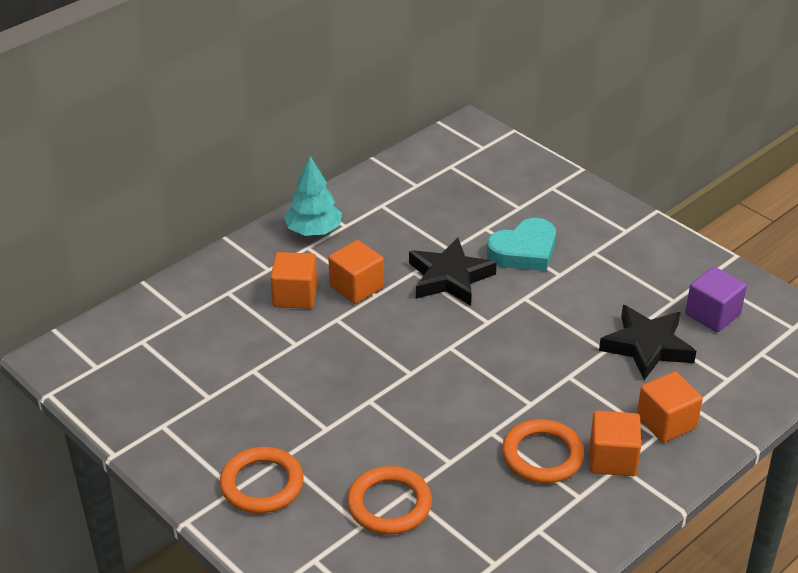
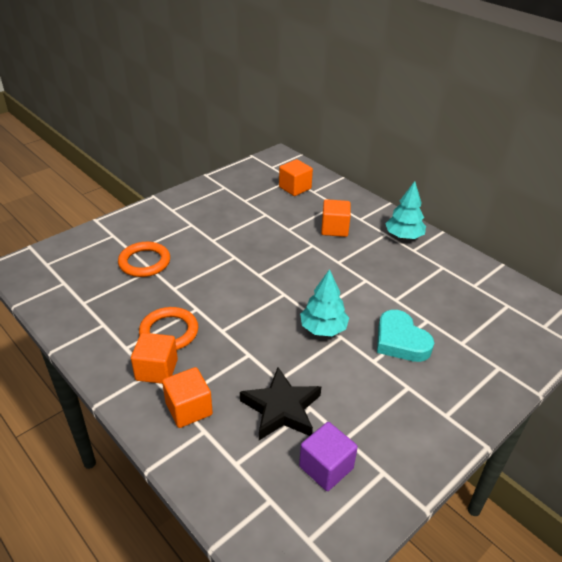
camera: 90 degrees right, 0 degrees up
(262, 484) = (173, 218): orange ring -> none
(356, 287) = (345, 253): orange cube -> orange cube (295, 188)
(450, 277) = (361, 297): black star -> none
(513, 312) = (323, 329): none -> turquoise tree

